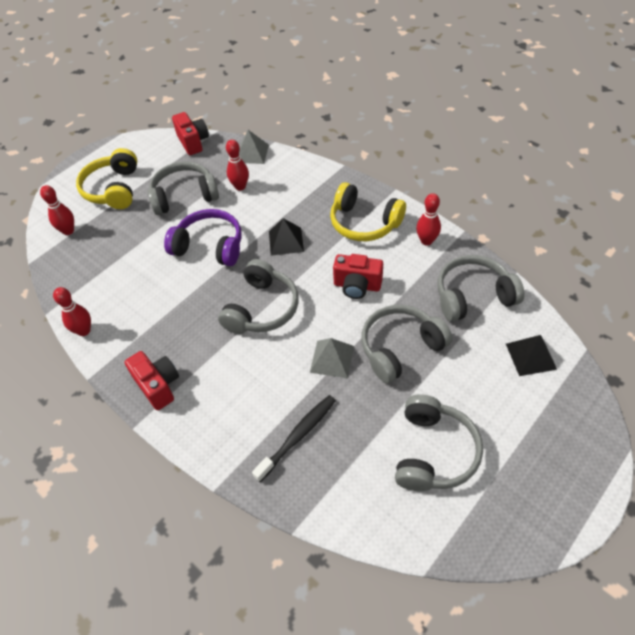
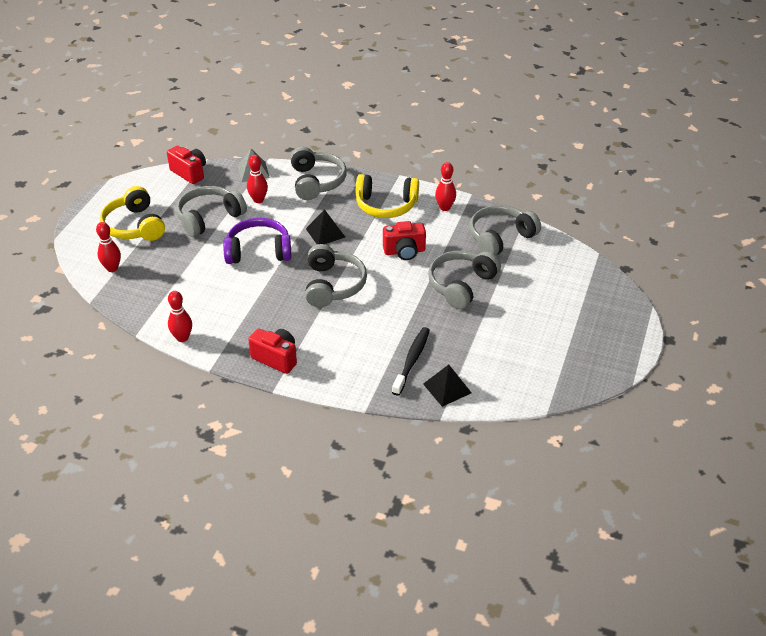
camera: 25 degrees left, 10 degrees down
(332, 359) = (411, 305): grey pyramid -> none
(434, 452) = (519, 343): grey headphones -> grey headphones (316, 182)
(531, 356) = (561, 267): black pyramid -> black pyramid (447, 388)

